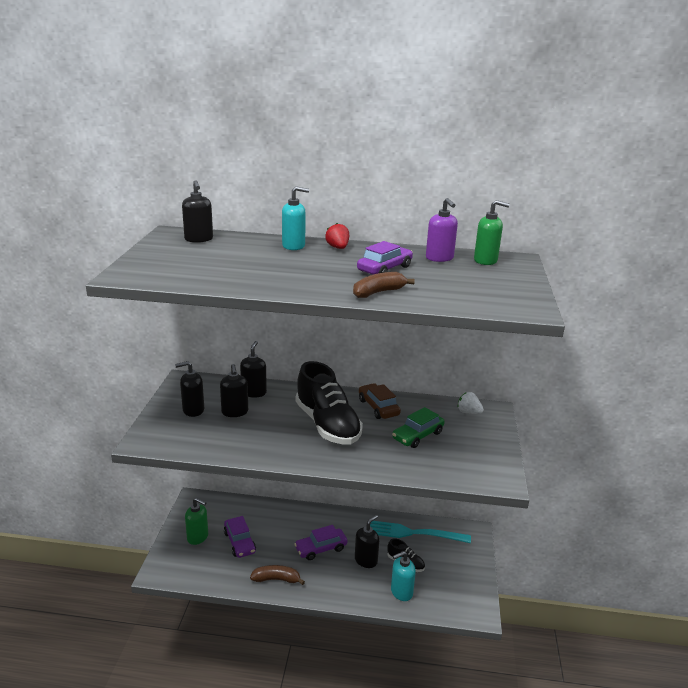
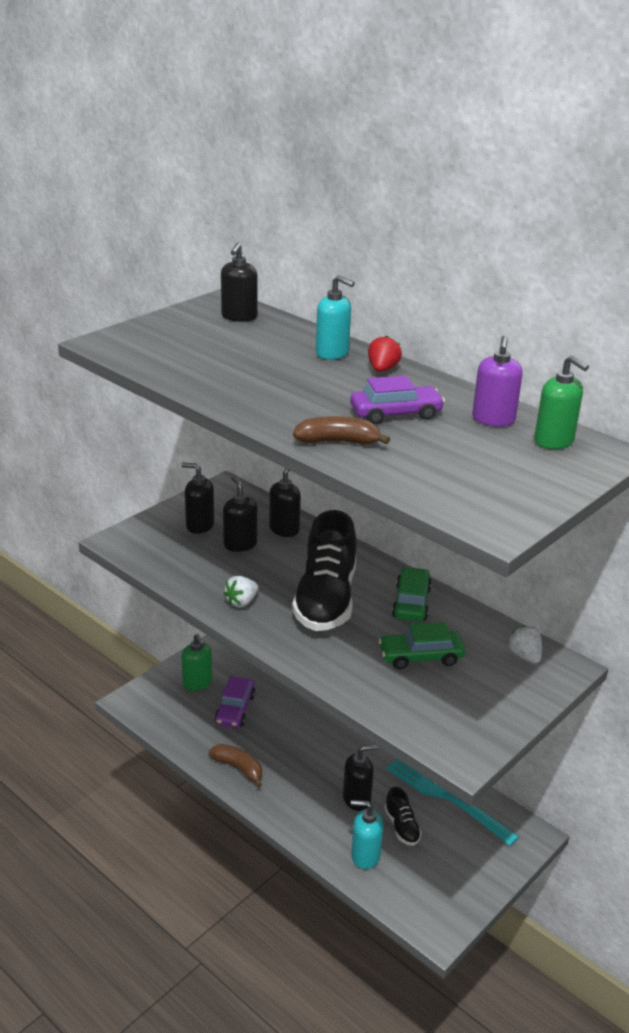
camera: 35 degrees right, 5 degrees up
(235, 412) = (240, 544): black soap dispenser -> black soap dispenser turned 135 degrees clockwise
(277, 447) = (241, 602): none -> white strawberry
(321, 548) = (317, 759): purple car -> none
(378, 407) = (411, 603): brown car -> green car

